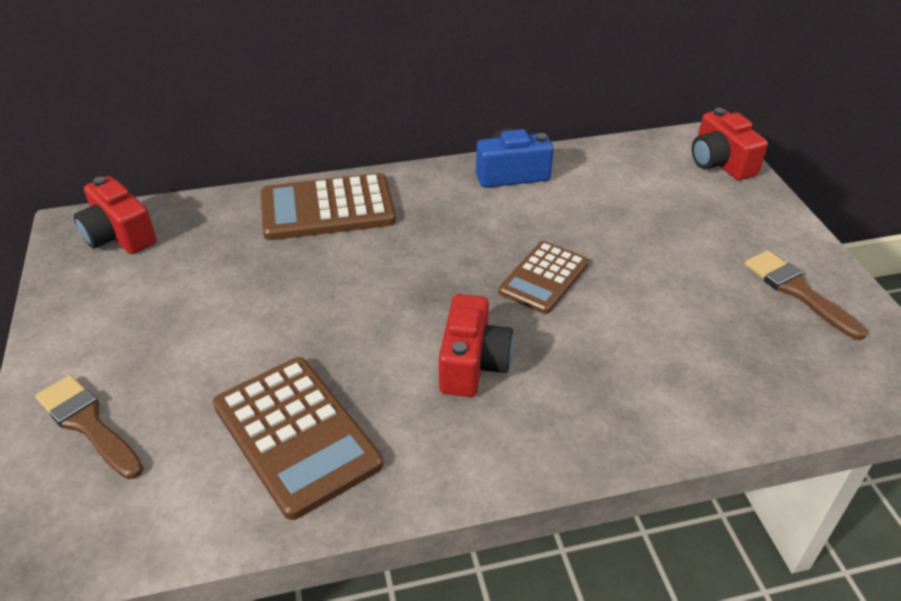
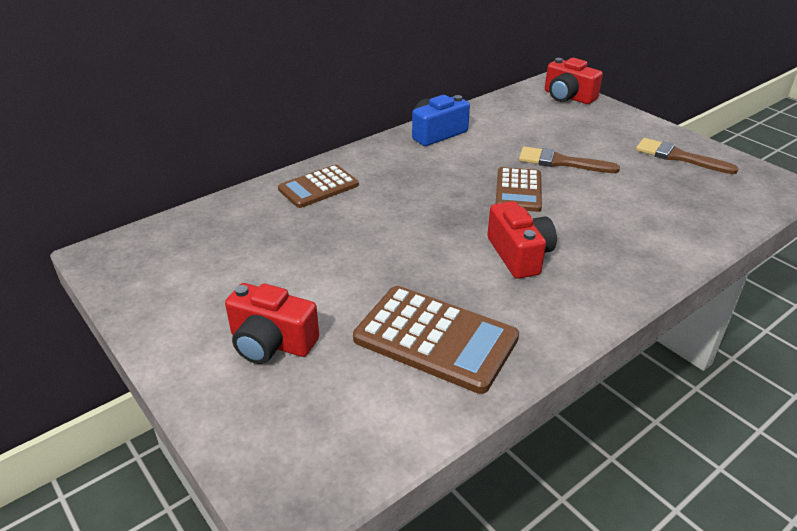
camera: 25 degrees left, 5 degrees down
(88, 424) = (255, 389): brown brush -> brown brush (561, 162)
(119, 235) = (153, 250): red camera -> red camera (271, 343)
(327, 208) = (318, 187): brown calculator -> brown calculator, size x0.65

